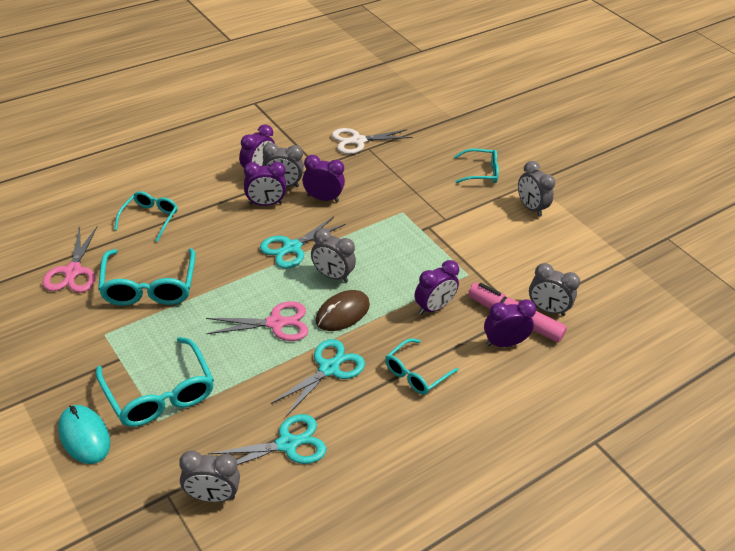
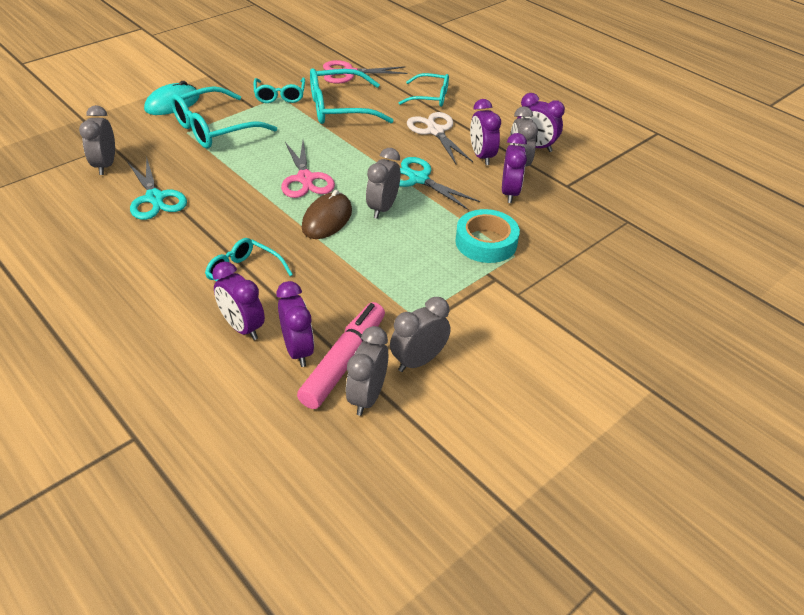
camera: 85 degrees right, 0 degrees up
(328, 368) = (247, 215): turquoise scissors -> none
(342, 313) = (327, 219): brown mouse -> brown mouse turned 75 degrees clockwise
(358, 141) = (637, 212): white scissors -> white scissors (435, 131)
(385, 223) = (486, 242): none -> turquoise tape
(433, 307) = (349, 287): purple clock -> purple clock (242, 327)
(481, 172) = (641, 329): turquoise glasses -> turquoise glasses (280, 96)
(530, 208) = (585, 385): grey clock -> grey clock (418, 361)

